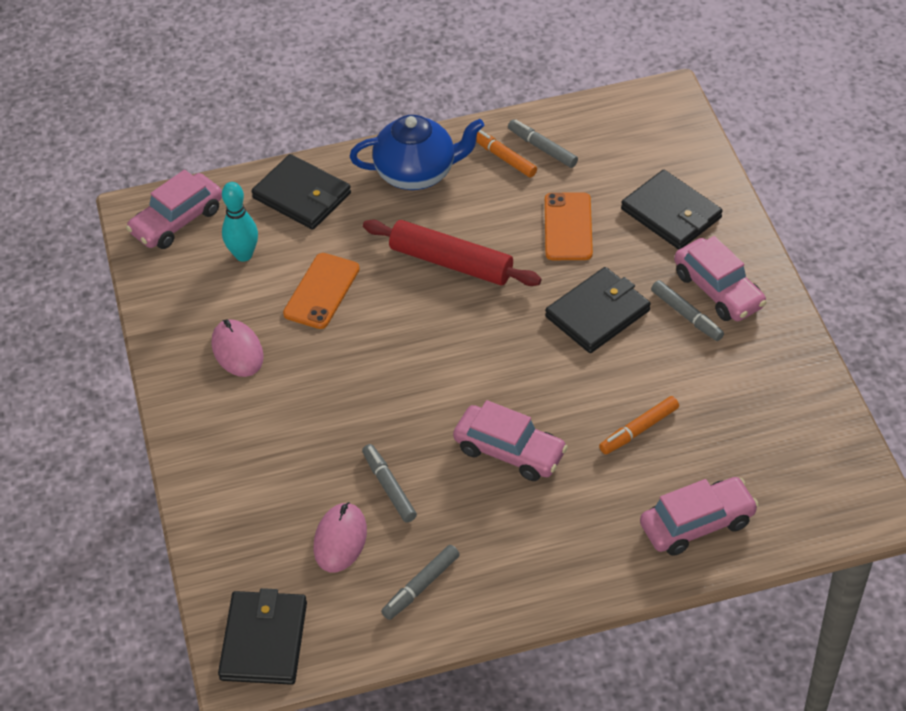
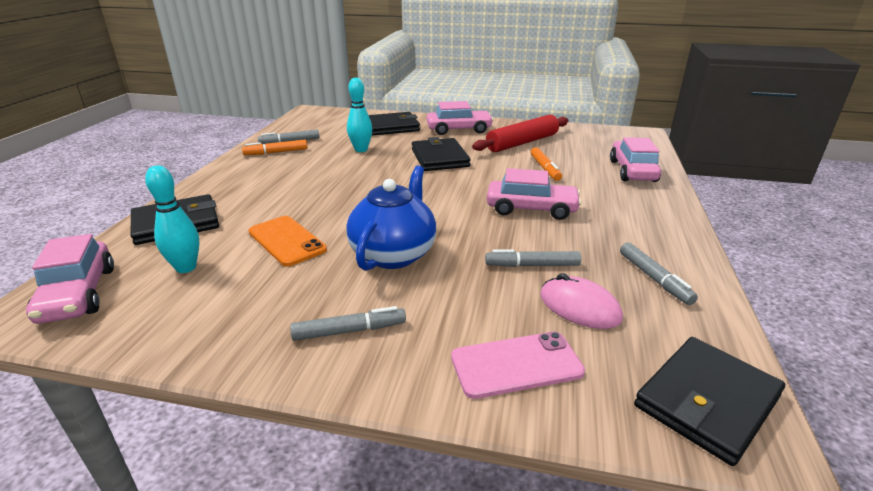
camera: 65 degrees left, 20 degrees down
(237, 350) = (290, 303): pink mouse -> none
(243, 519) = (516, 364): none -> pink phone
(264, 640) = (706, 401): black wallet -> black wallet turned 75 degrees counterclockwise
(417, 173) = (239, 178): blue teapot -> blue teapot (394, 254)
(451, 262) = (336, 187): red rolling pin -> red rolling pin (522, 142)
(509, 451) = (531, 209): pink car -> pink car turned 45 degrees clockwise
(568, 227) = (361, 150): orange phone -> turquoise bowling pin
(686, 315) = (468, 139): grey marker -> grey marker (349, 331)

